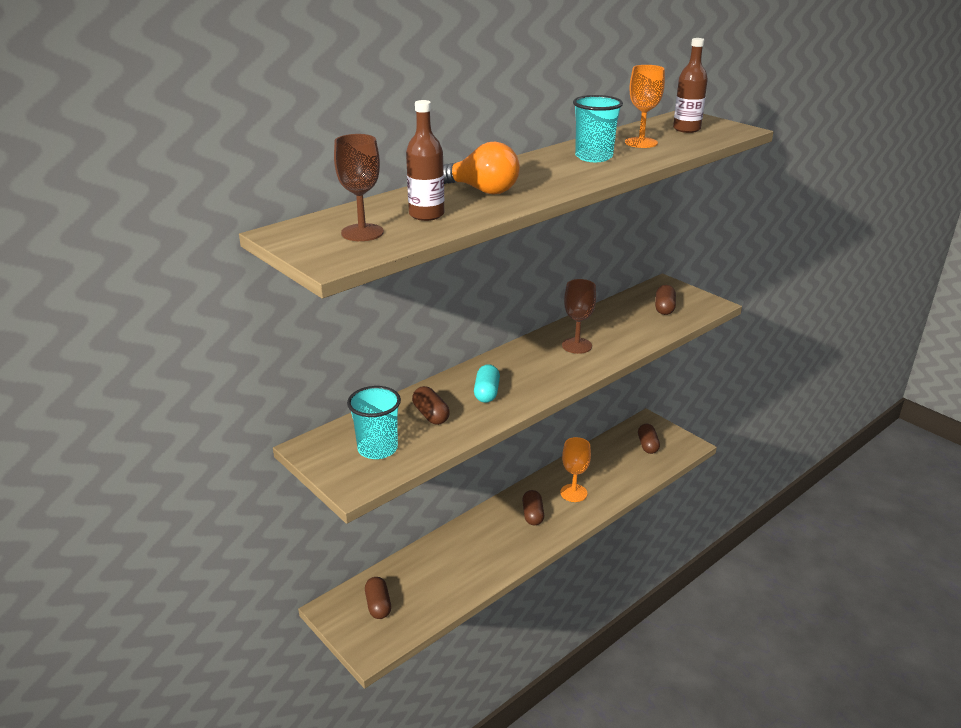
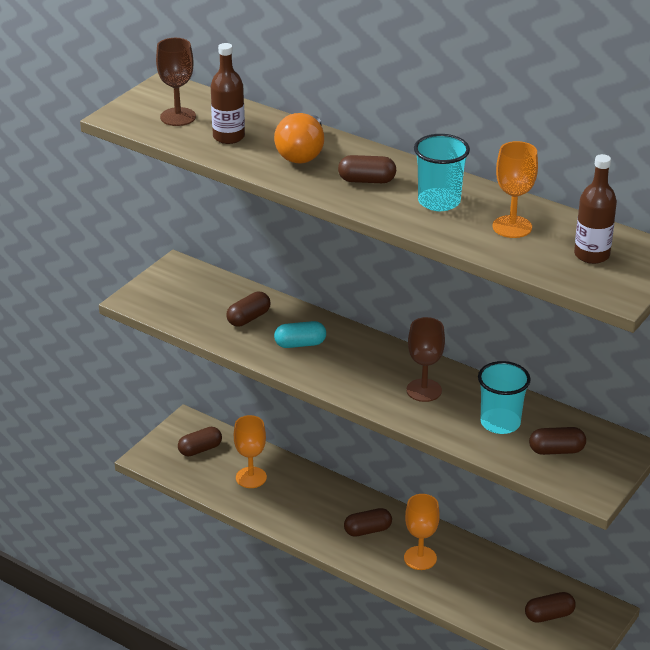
camera: 75 degrees right, 5 degrees up
(377, 449) = (186, 300): turquoise cup -> turquoise cup (500, 423)
(436, 575) = (251, 477): none -> orange goblet
(546, 174) = (366, 180): none -> brown capsule

